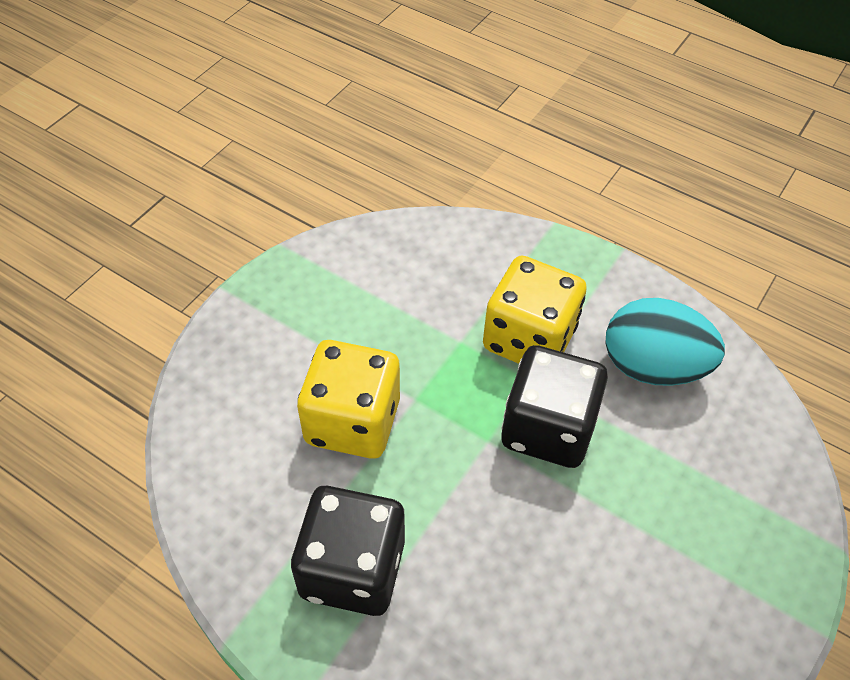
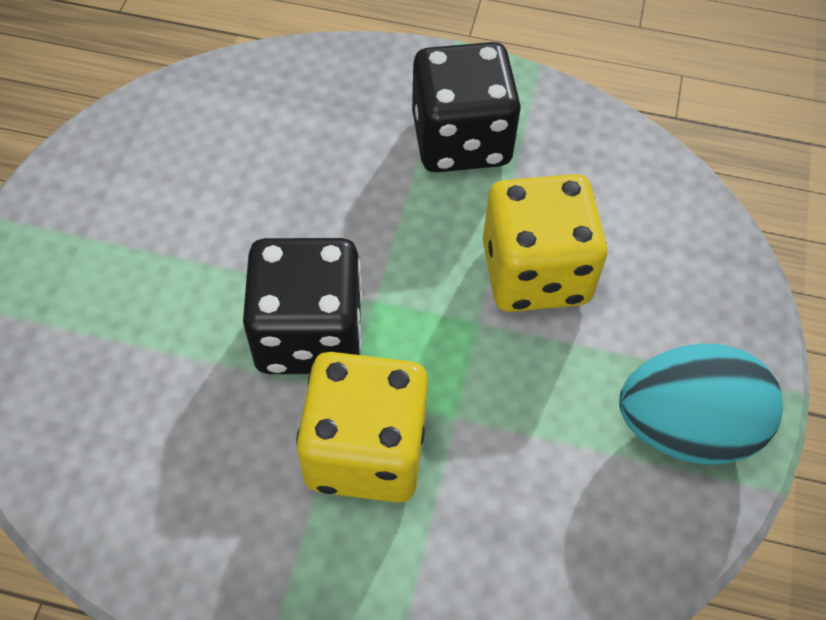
camera: 160 degrees right, 5 degrees up
(652, 367) = (188, 463): turquoise egg -> turquoise egg (685, 428)

